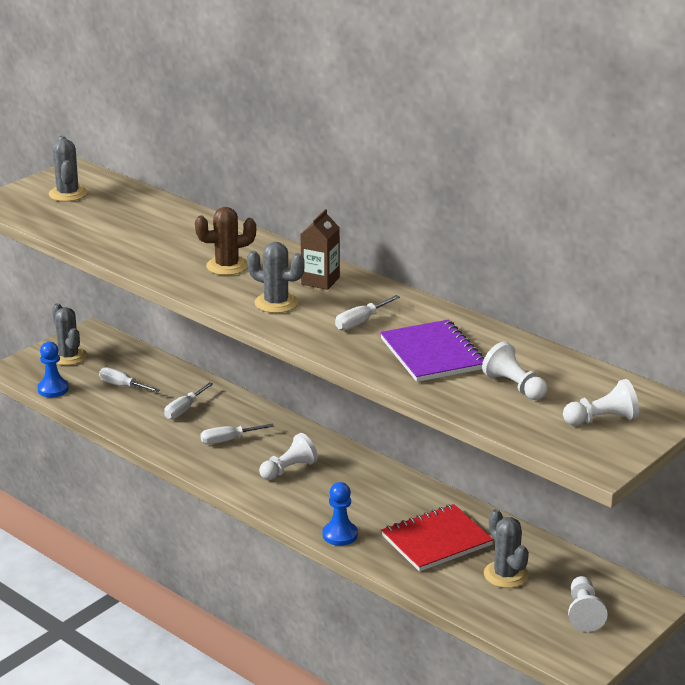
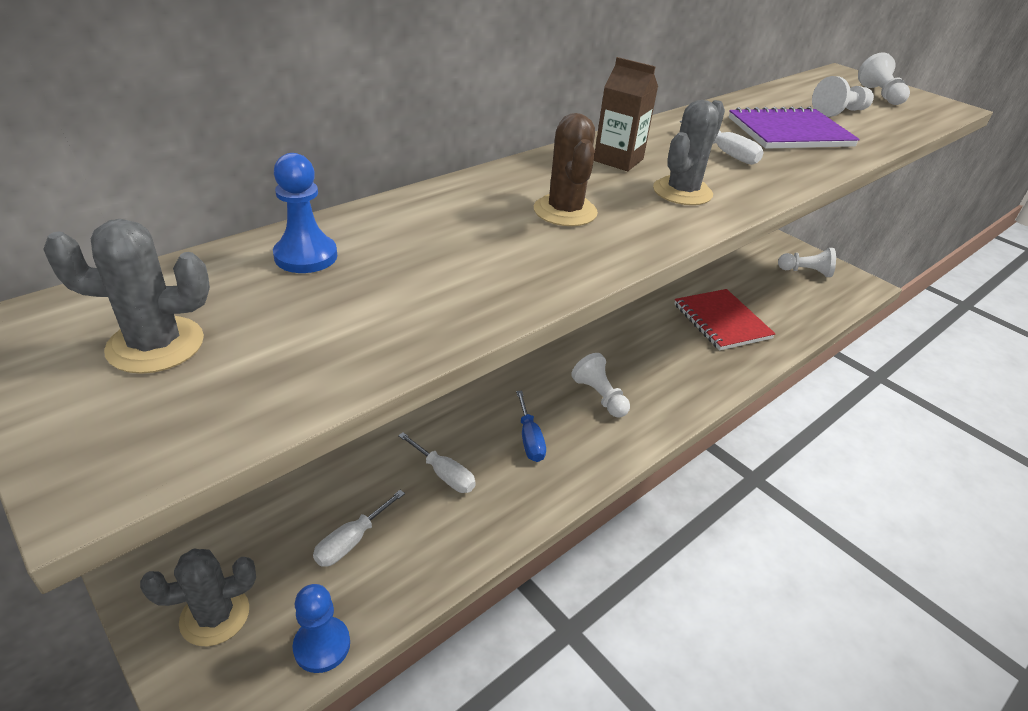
camera: 85 degrees left, 10 degrees up
(228, 440) = (529, 439): white screwdriver -> blue screwdriver
(340, 535) = (721, 377): blue pawn -> blue pawn (306, 256)
(506, 575) = (765, 296): grey cactus -> none

